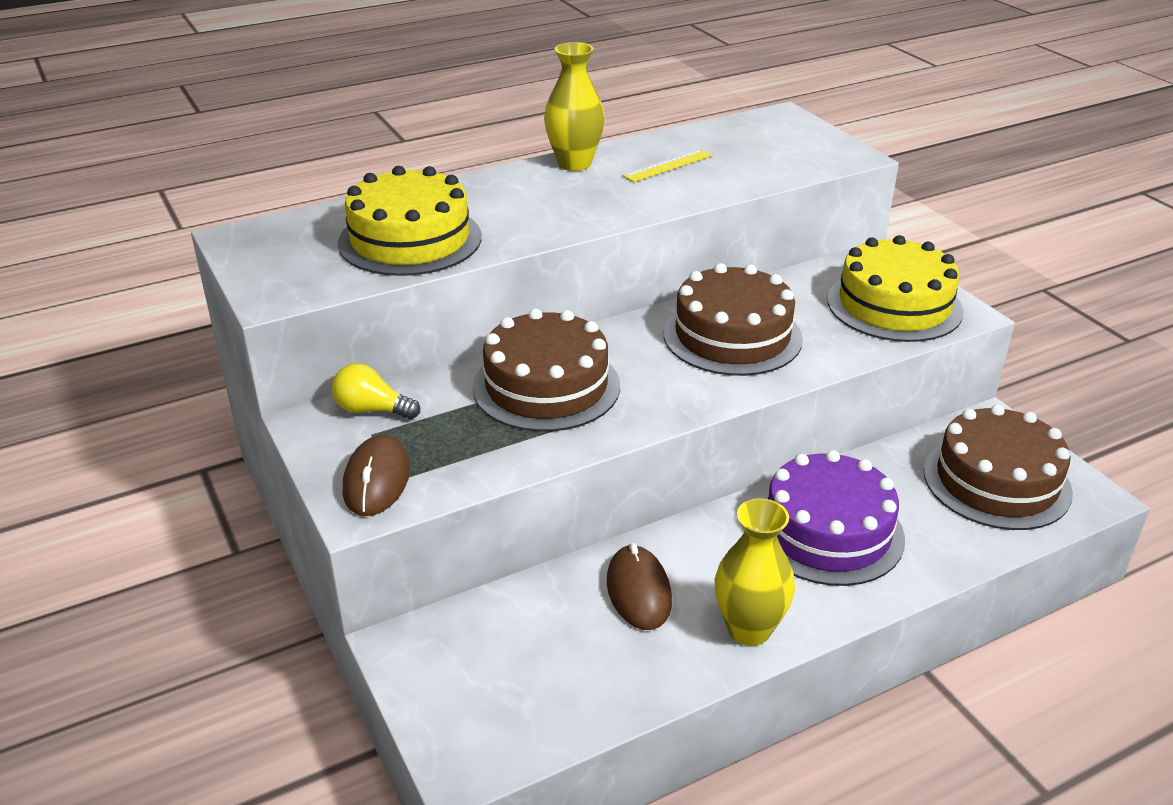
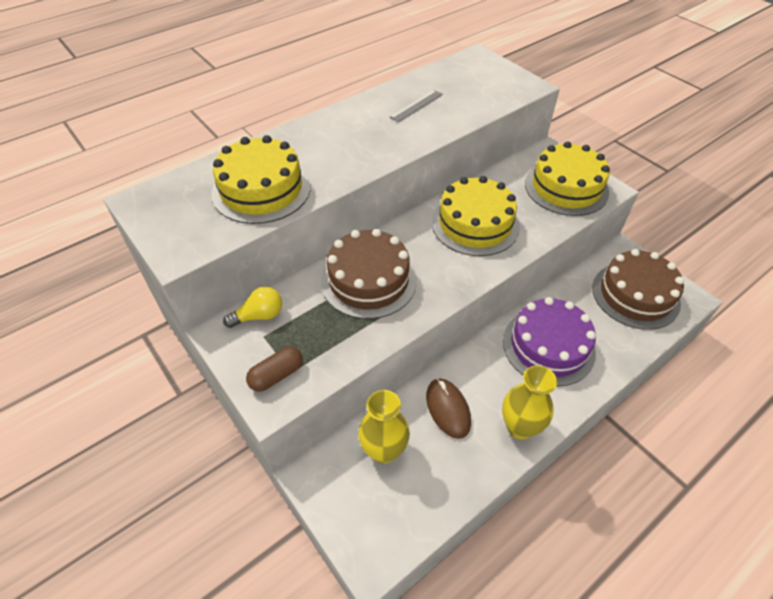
camera: 10 degrees left, 15 degrees up
(372, 410) = (259, 316): yellow light bulb -> yellow light bulb turned 150 degrees clockwise
(377, 480) = (277, 375): brown mouse -> brown capsule
(574, 164) = (355, 110): yellow vase -> yellow vase (384, 450)
(668, 165) = (416, 106): yellow ruler -> grey ruler
(732, 336) = (475, 224): brown cake -> yellow cake

